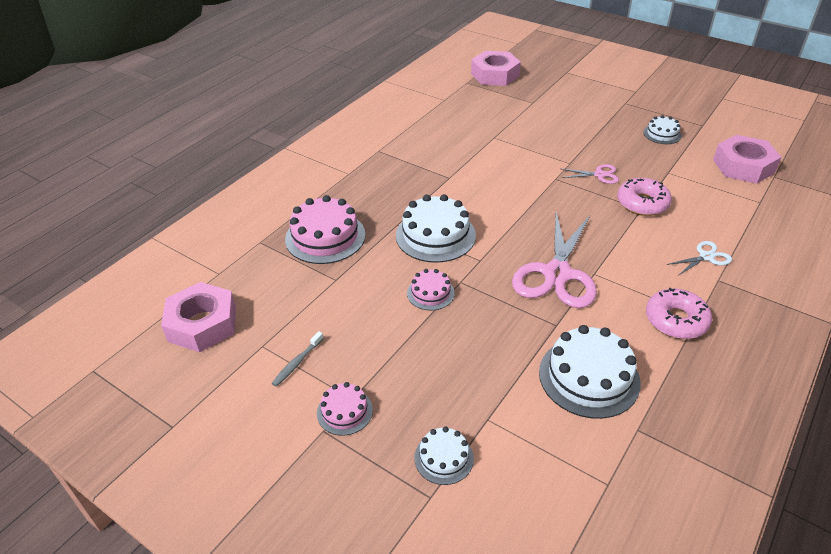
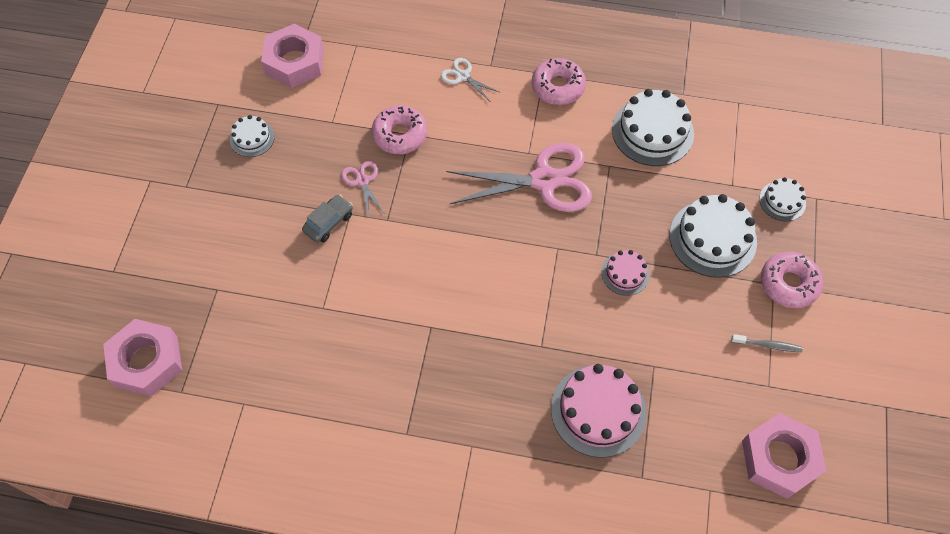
camera: 115 degrees left, 20 degrees up
(344, 411) = (788, 284): pink cake -> pink donut
(435, 235) = (541, 301): white cake -> white cake (712, 238)
(566, 152) = (329, 222): none -> grey car

